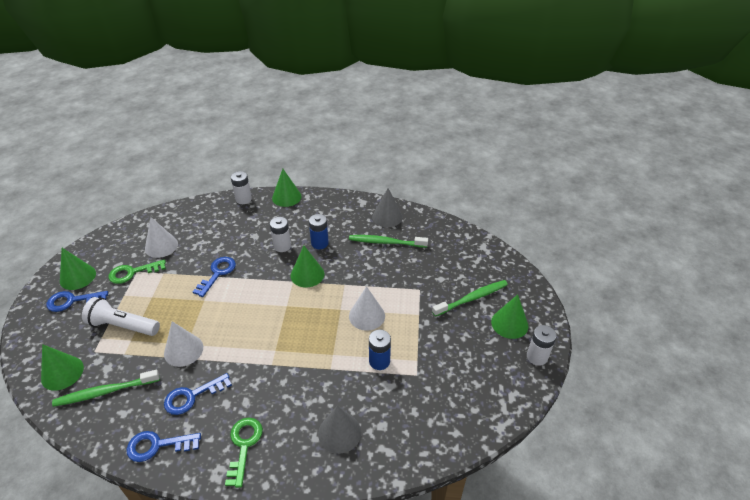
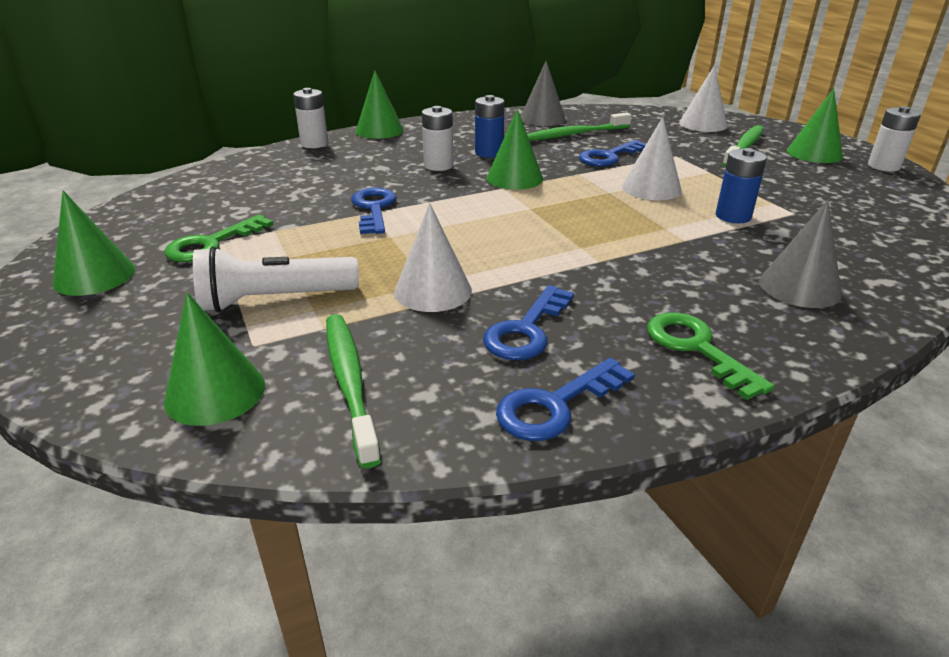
camera: 30 degrees left, 10 degrees down
(72, 301) = (119, 304): blue key -> blue key (609, 157)
(105, 392) = (350, 382): green toothbrush -> green toothbrush turned 120 degrees clockwise
(161, 246) = (231, 208): white cone -> white cone (703, 124)

